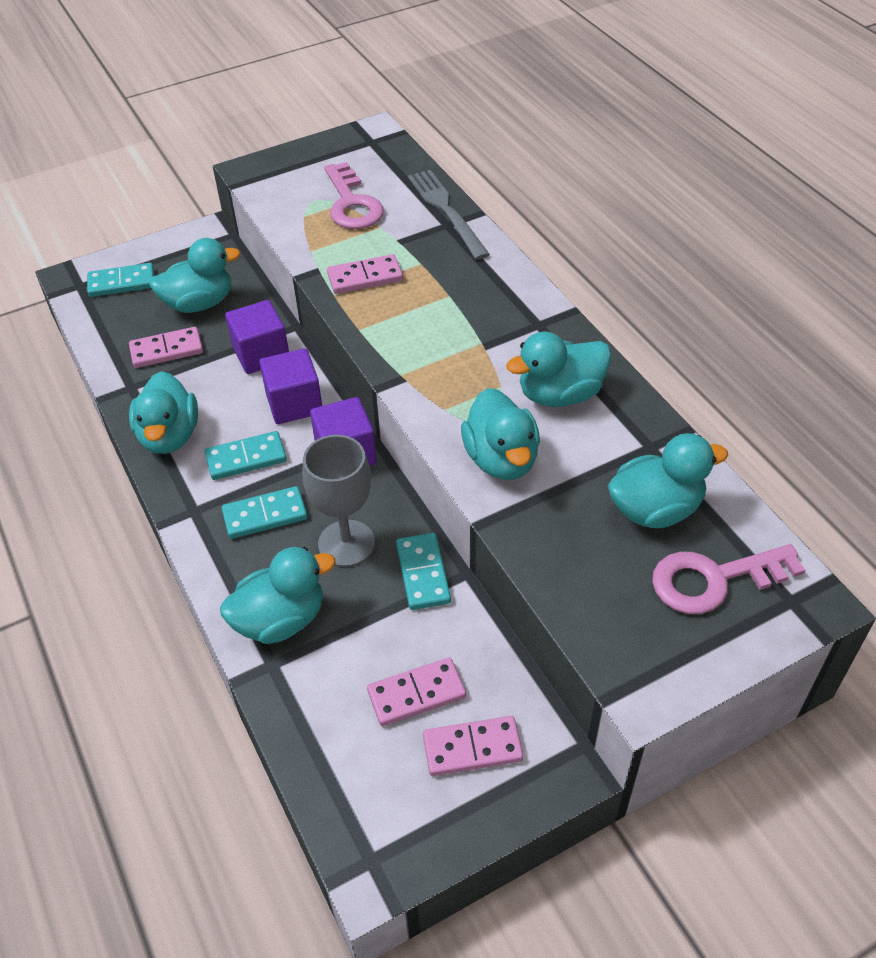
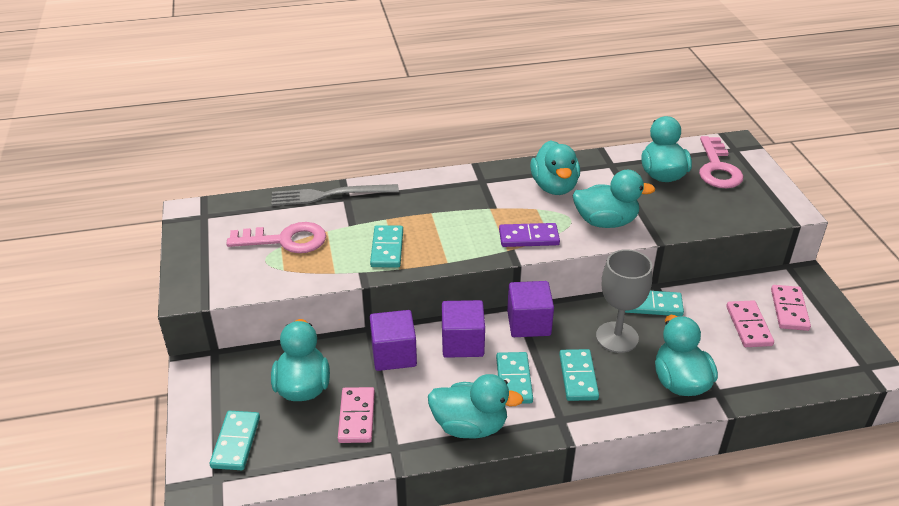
camera: 75 degrees left, 10 degrees down
(365, 277) = (387, 249): pink domino -> turquoise domino
(434, 389) = (529, 237): none -> purple domino

